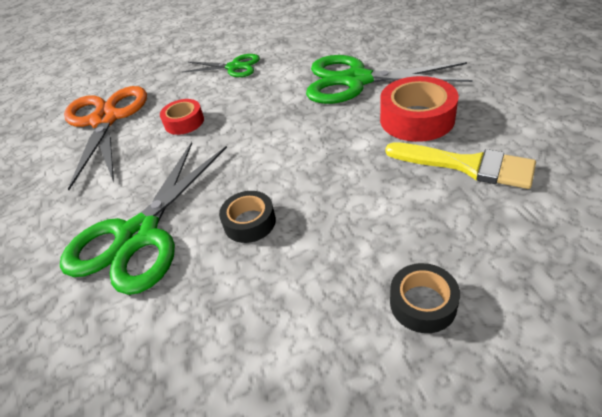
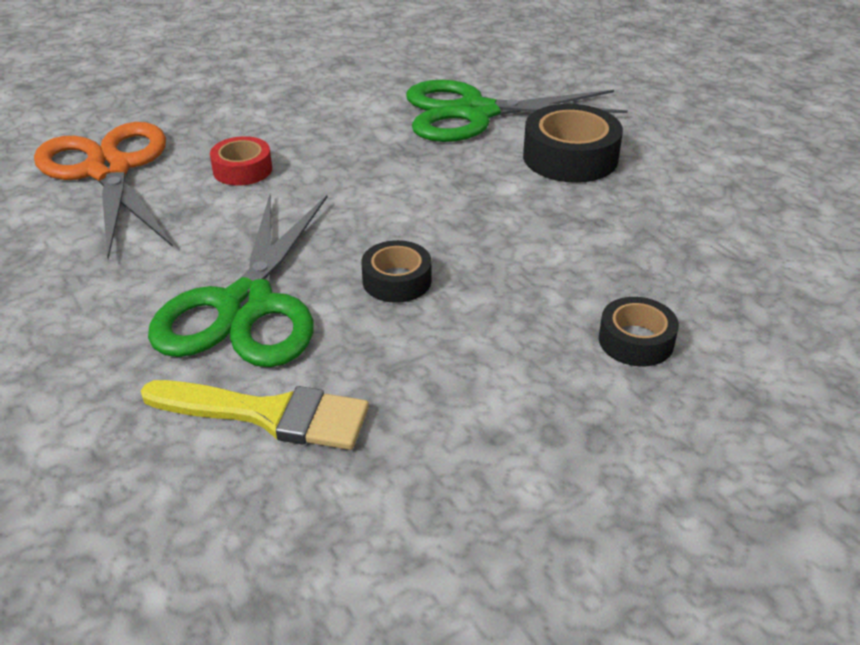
camera: 20 degrees left, 5 degrees down
(234, 67) = (285, 96): green scissors -> none
(417, 119) = (570, 157): red tape -> black tape
(467, 165) = (645, 205): yellow brush -> yellow brush (269, 414)

